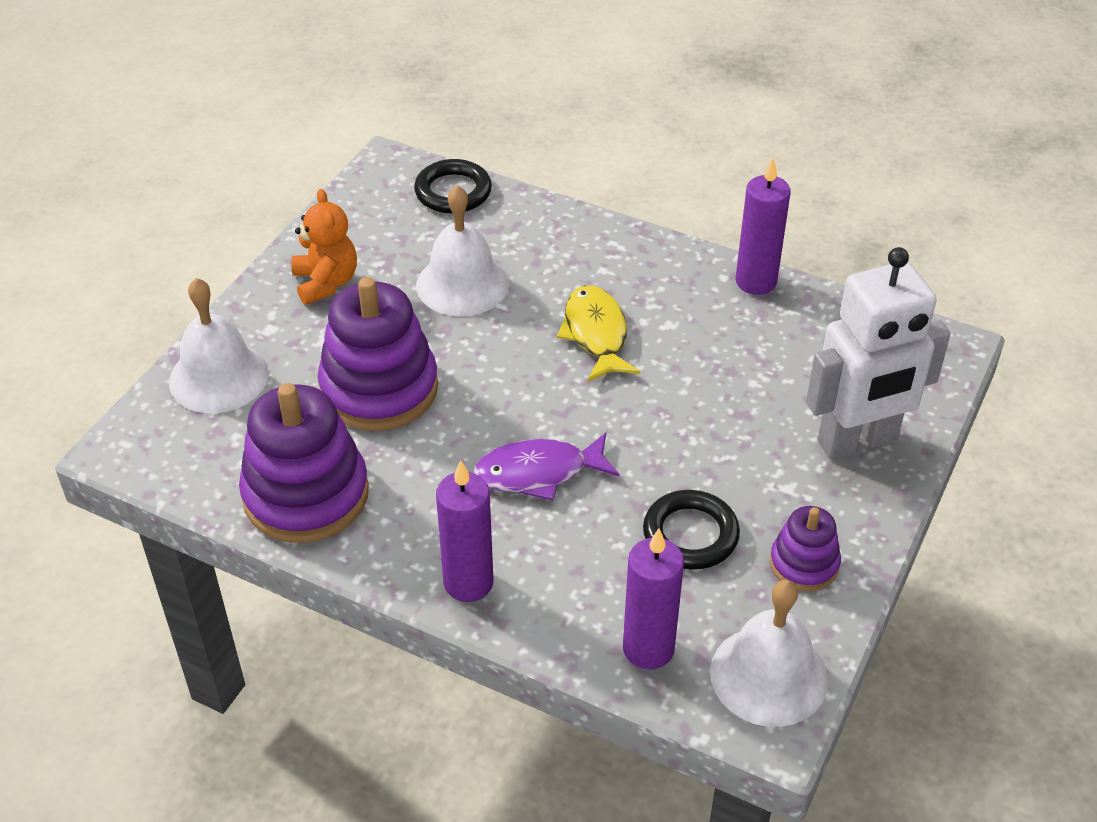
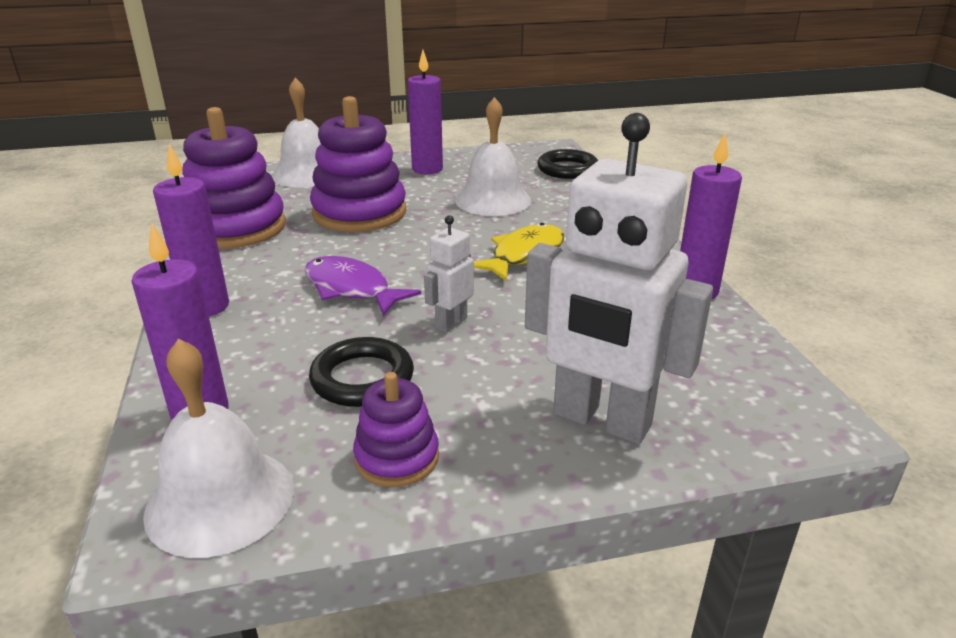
camera: 50 degrees right, 15 degrees down
(326, 283) = (427, 169): orange teddy bear -> purple candle
(661, 443) = (451, 323): none -> white robot

